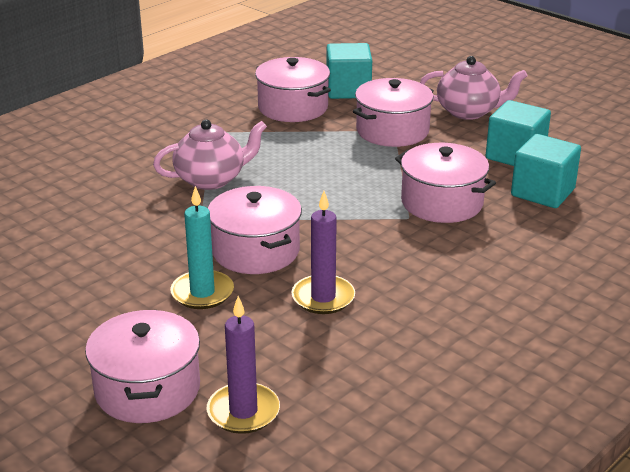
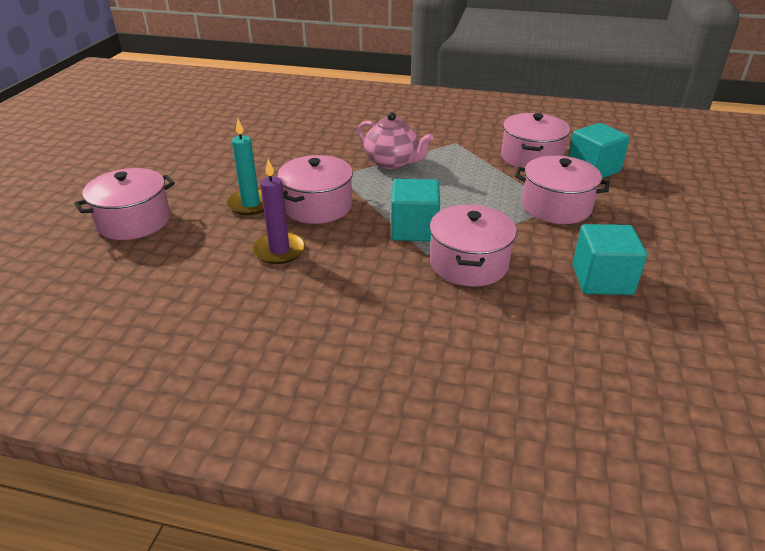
camera: 60 degrees right, 5 degrees up
(243, 411) = (125, 262): purple candle -> none
(468, 112) = (645, 232): pink teapot -> none
(542, 192) = (553, 314): turquoise cube -> turquoise cube (414, 229)

